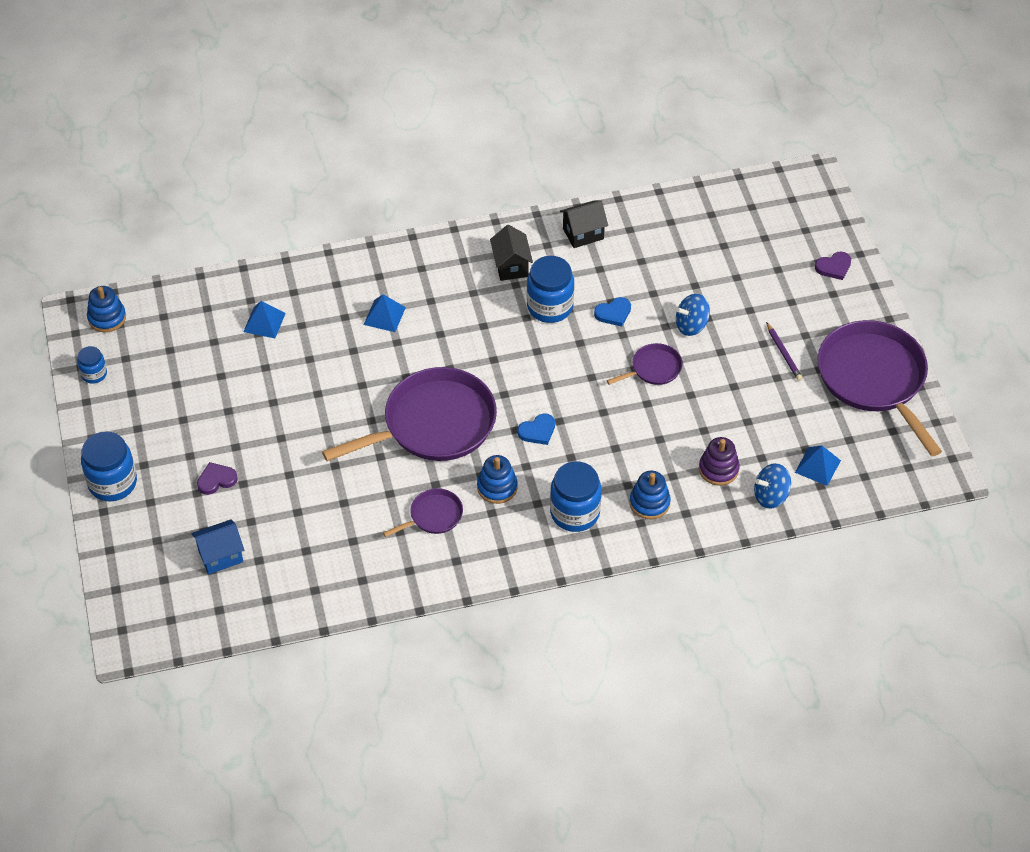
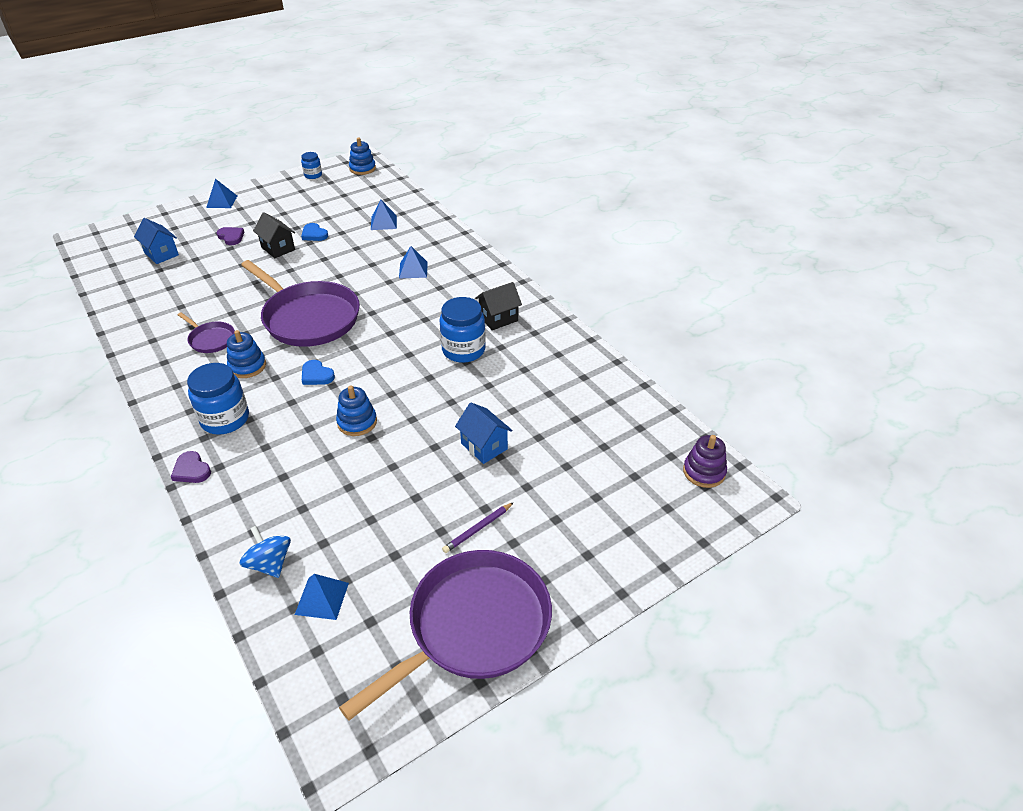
camera: 70 degrees right, 10 degrees down
(112, 483) = (222, 201): blue jar -> blue pyramid
(583, 234) = (560, 350): black house -> black house (278, 248)
(613, 313) = (474, 390): blue heart -> blue heart (314, 234)
(649, 503) = (245, 467): blue stacking toy -> blue stacking toy (357, 422)
(654, 368) = (417, 432): purple pan -> none
(691, 325) = (484, 446): blue spinning top -> blue house
(718, 469) = (298, 510): purple stacking toy -> purple stacking toy (704, 472)
(834, 267) = (628, 546): purple heart -> purple heart (191, 470)

